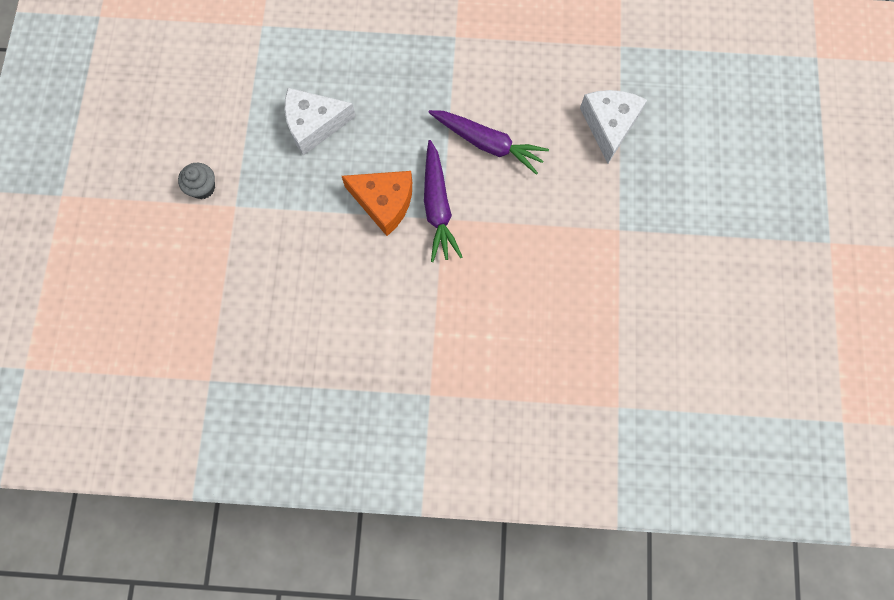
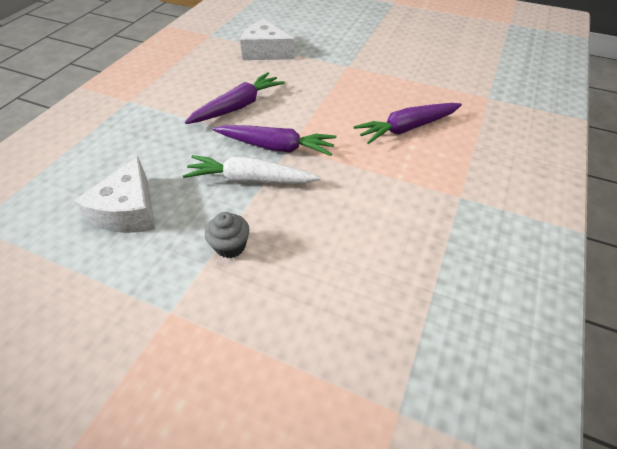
camera: 70 degrees left, 25 degrees down
(202, 187) = (119, 344): grey cupcake -> grey cupcake (230, 246)
(384, 202) = (250, 180): orange cheese -> white carrot
(517, 325) = (407, 128): none -> purple carrot

